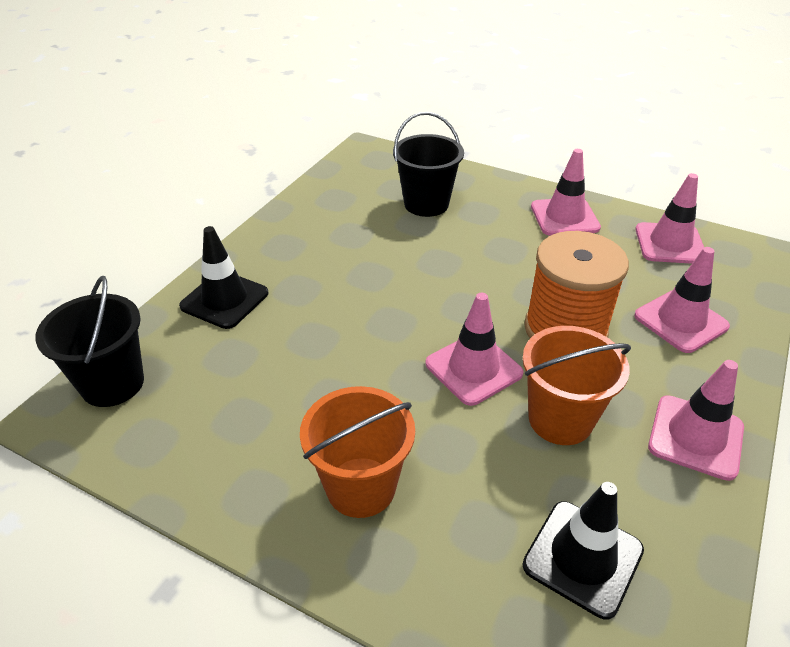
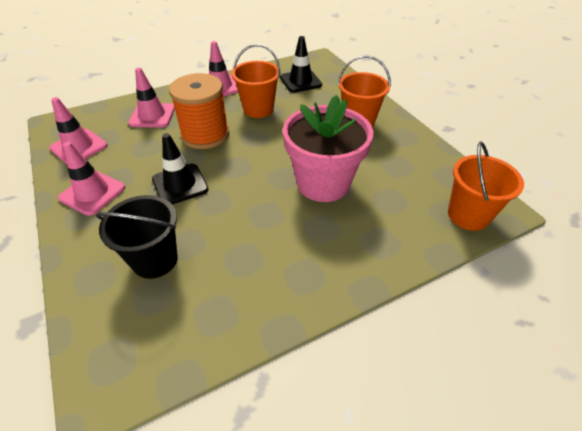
camera: 145 degrees left, 5 degrees up
(112, 384) = (468, 215): black bucket -> orange bucket
(224, 300) = (377, 244): black traffic cone -> black traffic cone (180, 184)
(334, 338) = (323, 183): none -> pink flower pot
(473, 368) = (268, 139): pink traffic cone -> none

